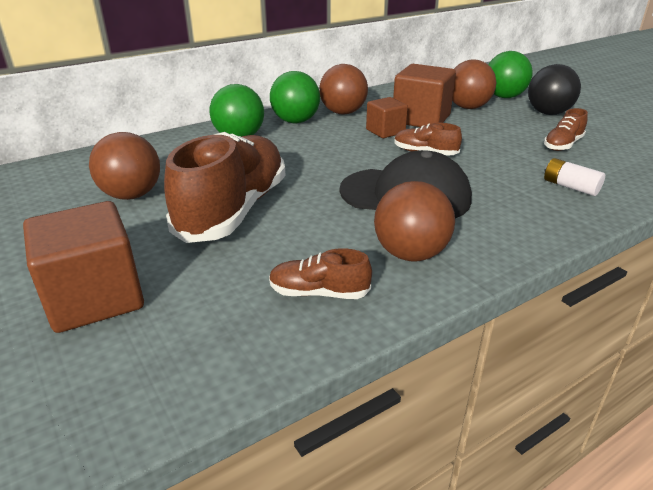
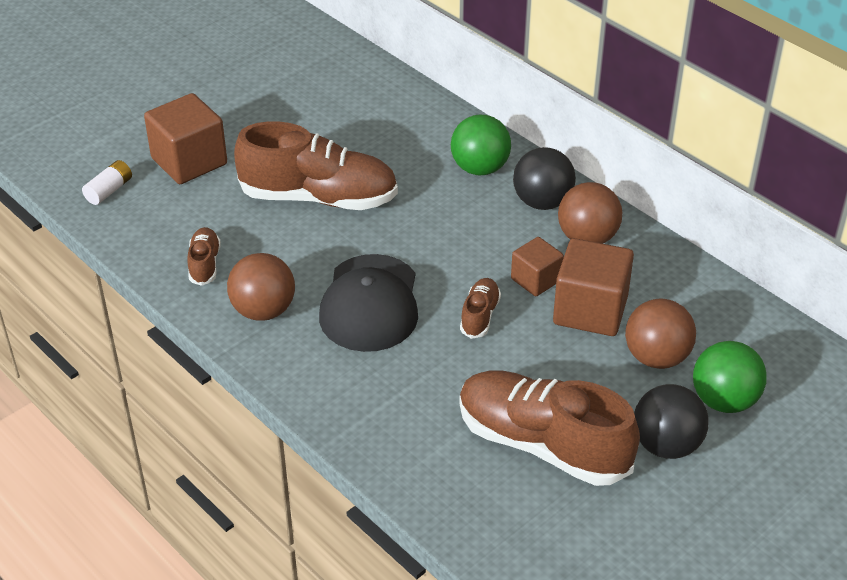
camera: 80 degrees right, 10 degrees up
(132, 195) = (333, 134): brown ball -> none
(295, 121) = (542, 202): green ball -> black ball
(562, 145) = (543, 444): brown shoe -> brown shoe, size x2.20
(570, 187) = (417, 434): white battery -> white battery (109, 190)

